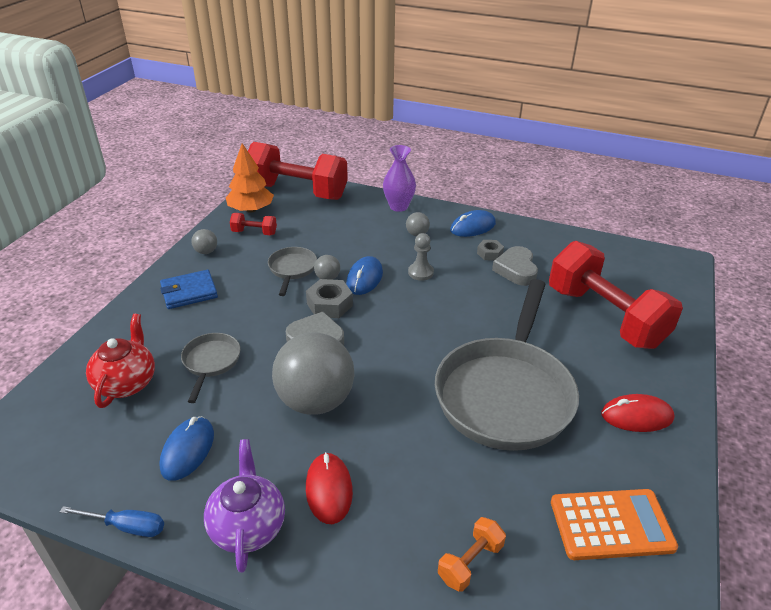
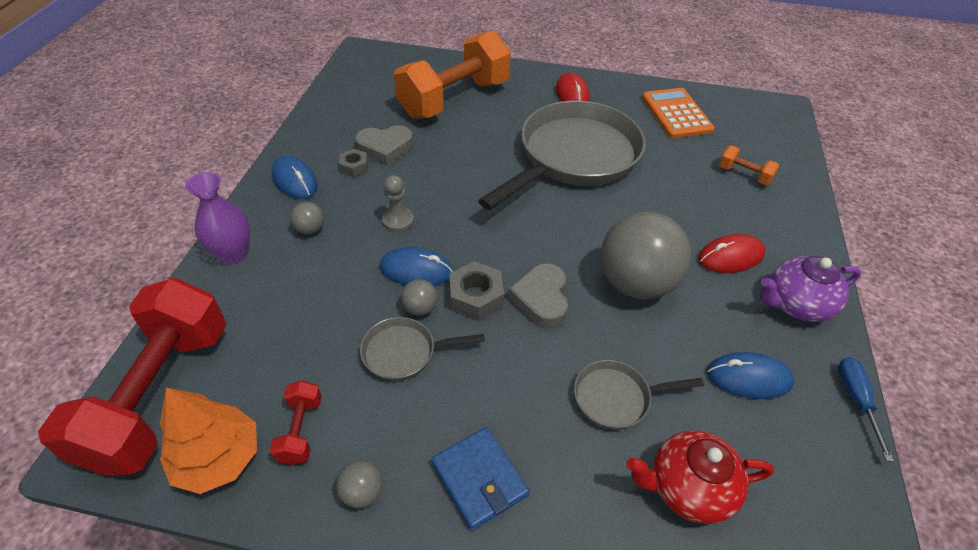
camera: 100 degrees left, 10 degrees up
(505, 393) = (574, 157): grey pan -> grey pan turned 60 degrees counterclockwise
(605, 317) = (454, 99): red dumbbell -> orange dumbbell

